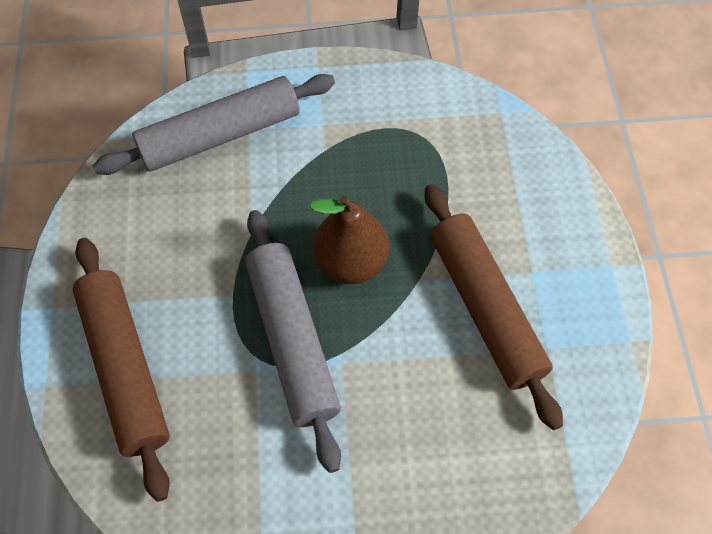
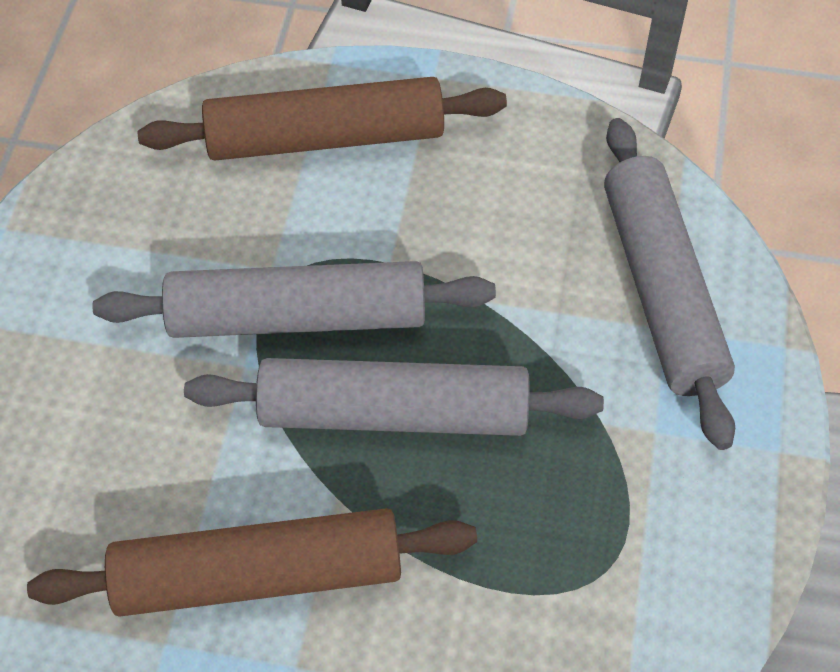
camera: 105 degrees right, 5 degrees down
(351, 262) = (394, 413): brown pear -> grey rolling pin

